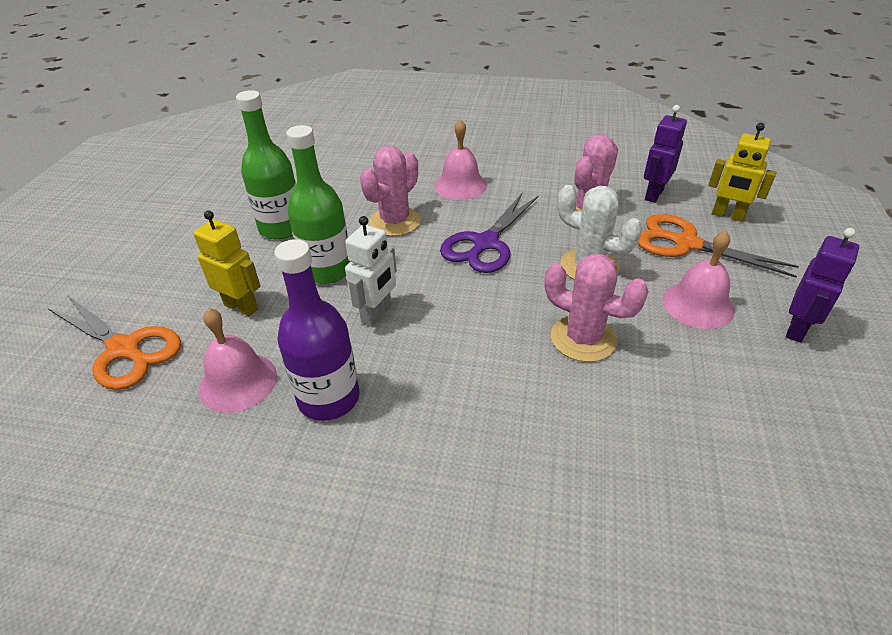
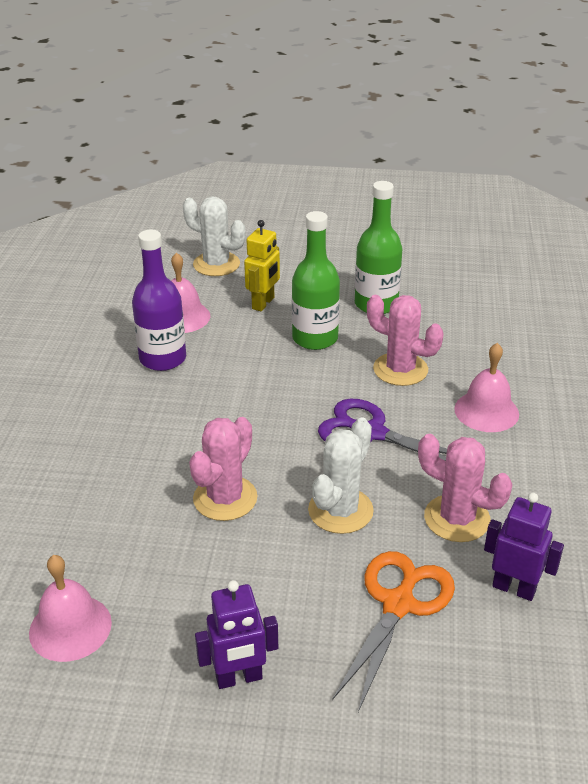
camera: 85 degrees right, 5 degrees down
(124, 349) = (216, 264): orange scissors -> white cactus
(377, 314) = (256, 372): white robot -> none
(698, 305) = (279, 595): pink bell -> pink bell (70, 627)
(727, 215) = (477, 664): yellow robot -> none
(797, 329) = (239, 678): purple robot -> purple robot turned 45 degrees counterclockwise

